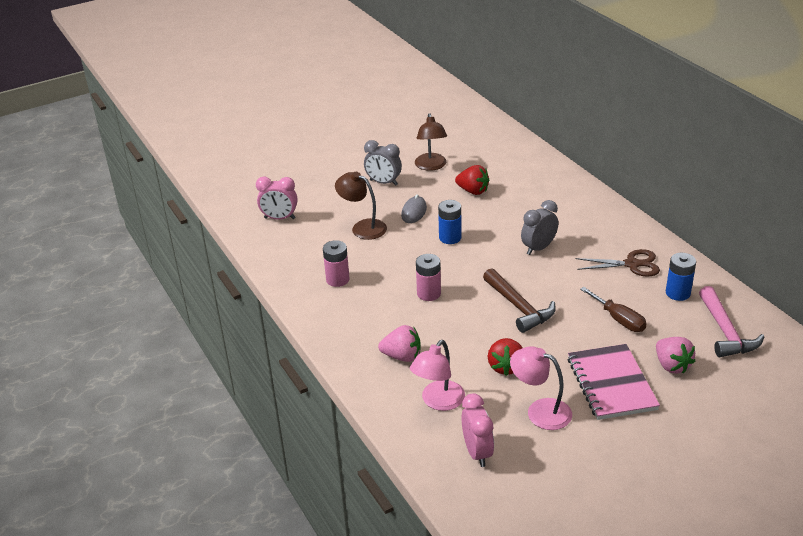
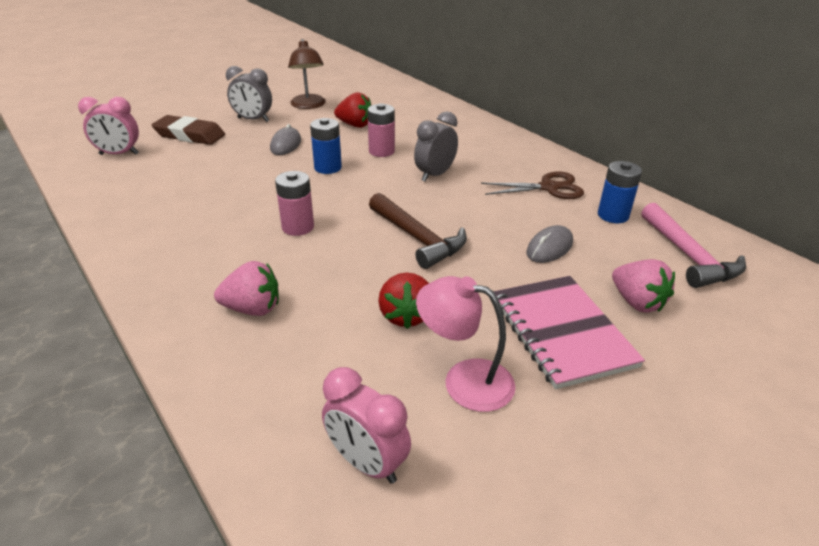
camera: 10 degrees left, 0 degrees up
(332, 199) = (190, 135): none -> brown eraser
(337, 279) = (177, 215): pink battery -> pink battery (381, 151)
(363, 227) = (221, 160): brown lamp -> none
(438, 402) = (303, 375): pink lamp -> none
(477, 452) = (367, 463): pink clock -> pink clock turned 150 degrees clockwise
(619, 319) = (549, 248): brown screwdriver -> grey mouse

